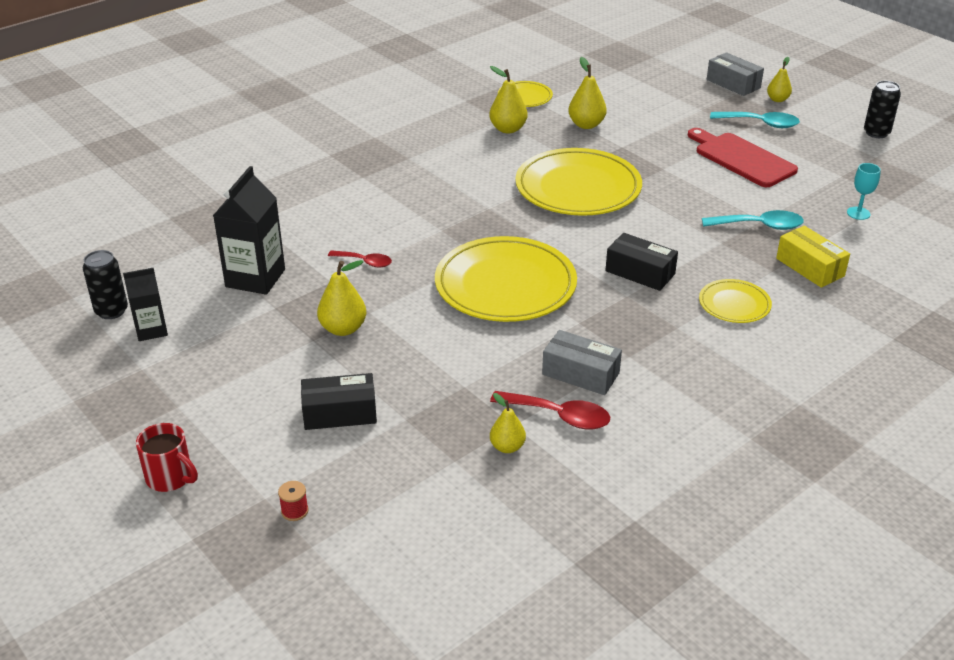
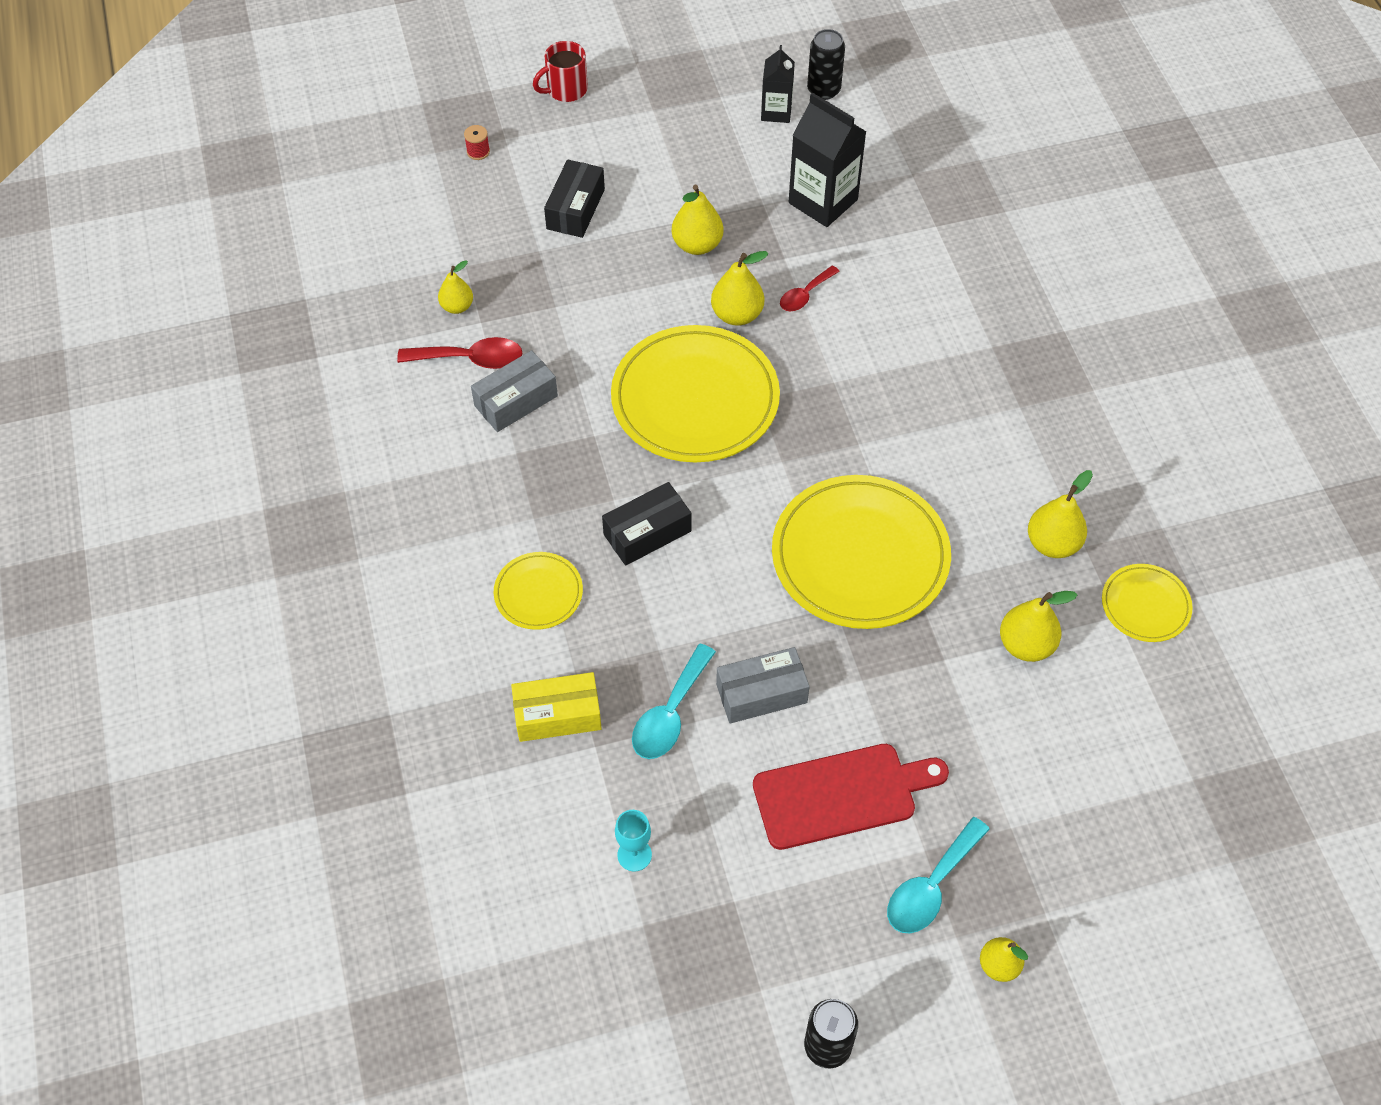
camera: 115 degrees right, 20 degrees up
(407, 288) = (737, 315): none -> yellow pear
(559, 416) = (470, 359): red spoon -> red spoon turned 135 degrees counterclockwise
(733, 84) = (1081, 930): grey box -> grey box (761, 693)

